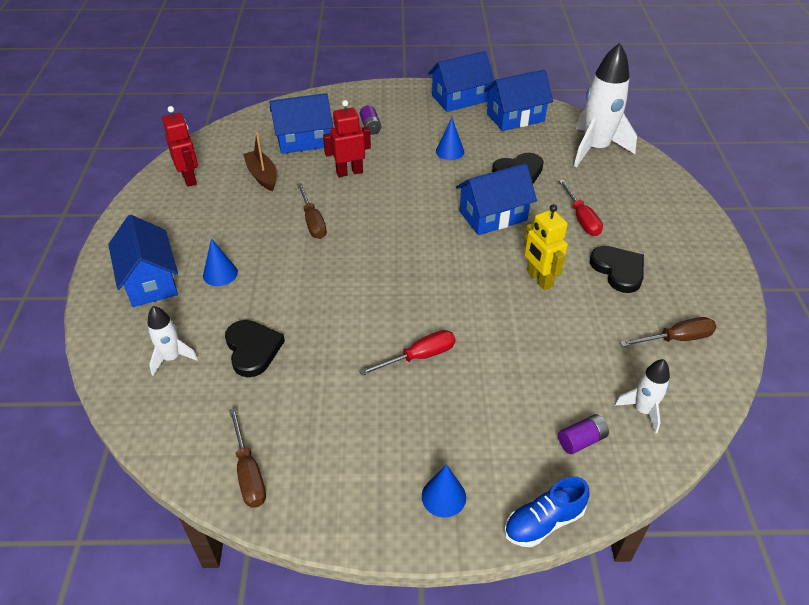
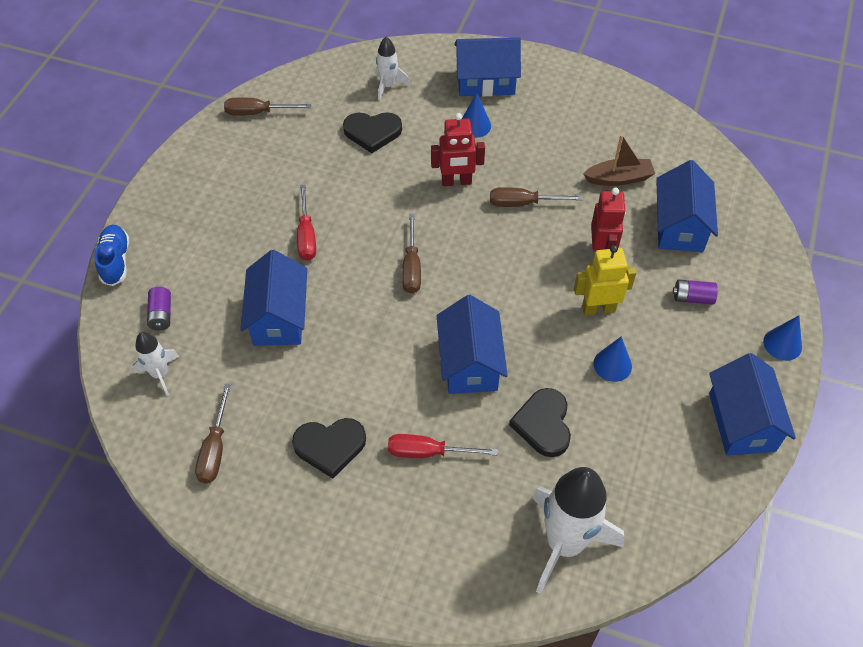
camera: 110 degrees right, 10 degrees up
(189, 178) = (633, 122): red robot -> red robot (456, 182)
(418, 271) = (412, 267): none -> brown screwdriver
(443, 496) = (172, 211): blue cone -> blue cone (782, 344)
(515, 117) = (674, 474): blue house -> blue house (279, 317)
(539, 279) = (352, 365): yellow robot -> yellow robot (598, 308)

